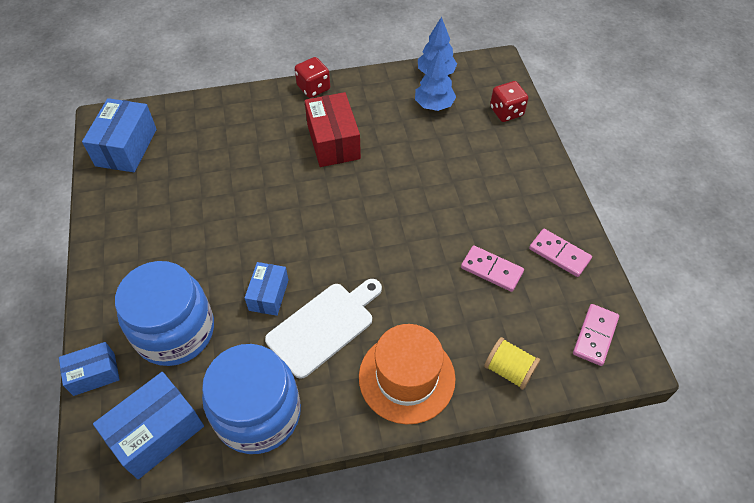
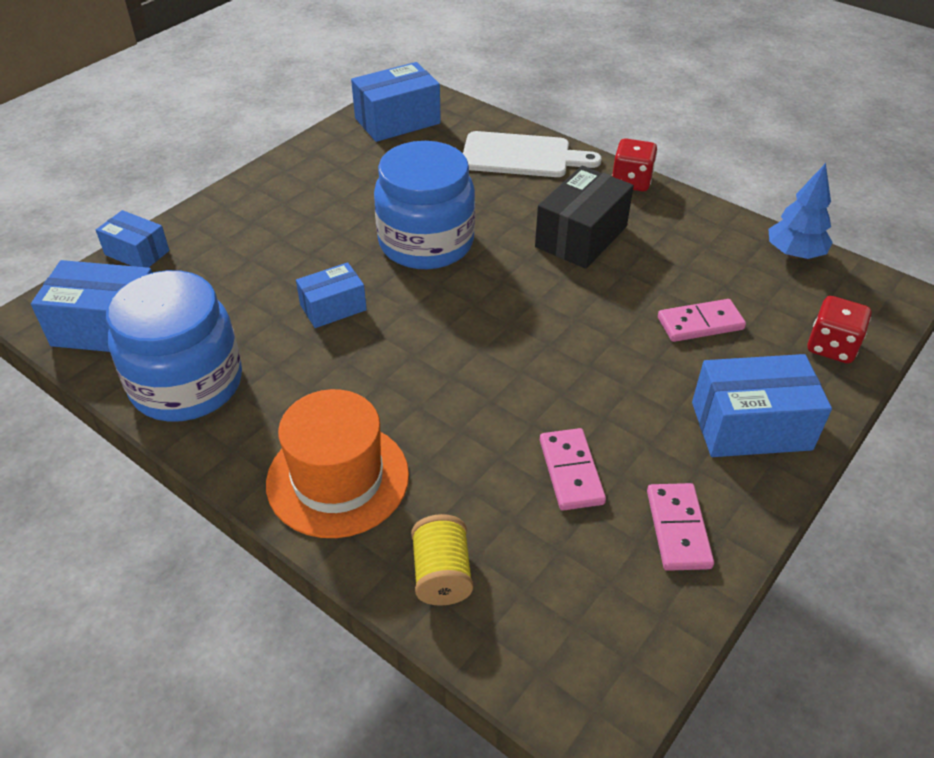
camera: 50 degrees right, 10 degrees down
(175, 331) = (228, 272): blue jar -> blue jar (426, 243)
(324, 326) = (337, 370): white cutting board -> white cutting board (521, 156)
(333, 142) = (581, 237): red box -> black box
(434, 105) = (745, 279): blue tree -> none
(525, 180) = (751, 426): none -> blue box
(595, 335) = (592, 645): pink domino -> pink domino (700, 323)

